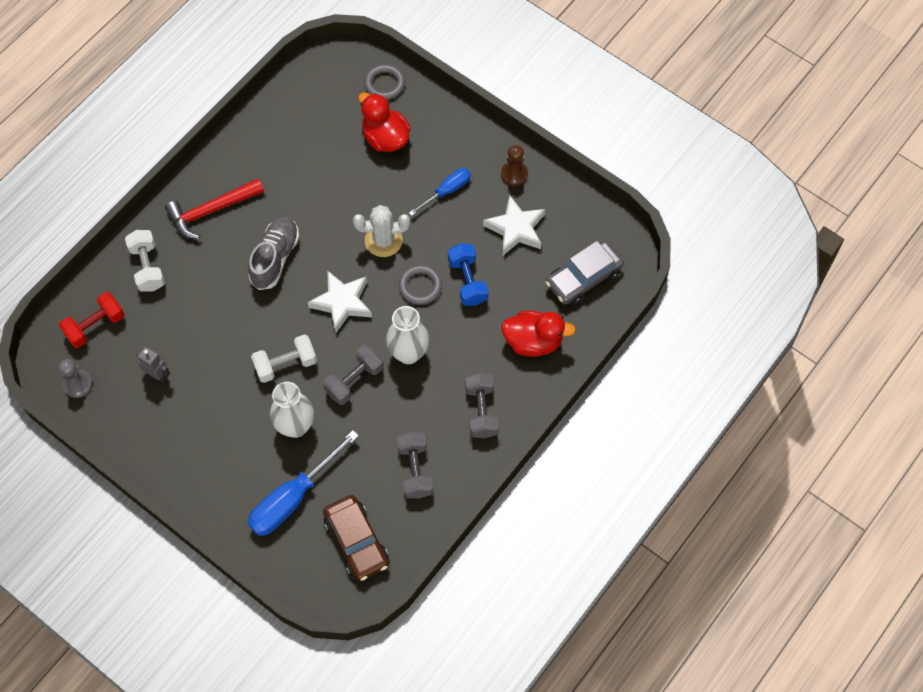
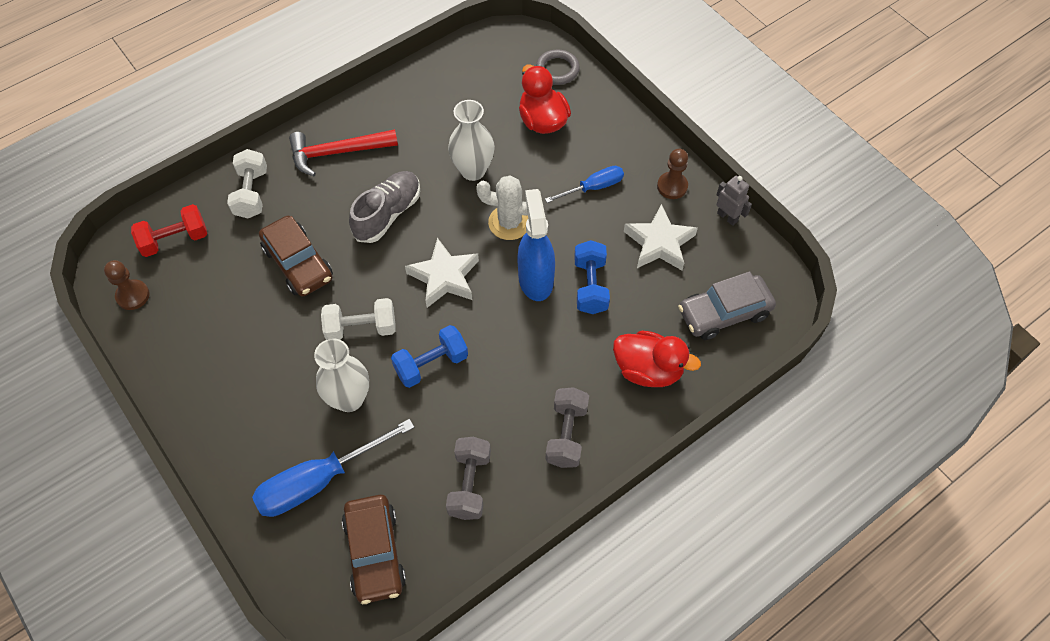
camera: 15 degrees right, 5 degrees down
(78, 384) = (133, 295): grey pawn -> brown pawn
(157, 375) = (220, 306): grey robot -> grey robot (727, 217)
(212, 321) = (298, 263): none -> brown car
(354, 380) = (431, 364): grey dumbbell -> blue dumbbell
(408, 353) = (501, 349): white vase -> white vase (473, 170)
(420, 286) = (535, 279): grey ring -> blue spray bottle

